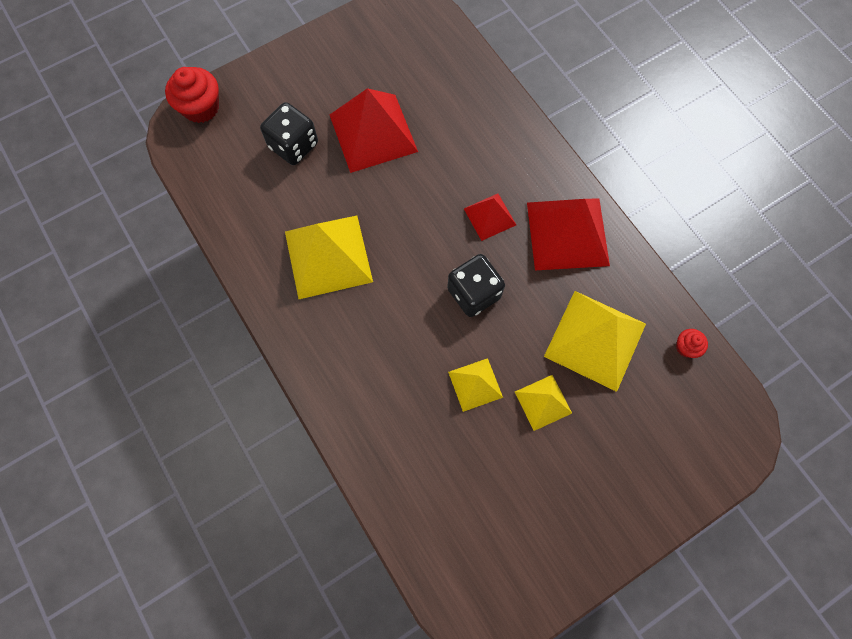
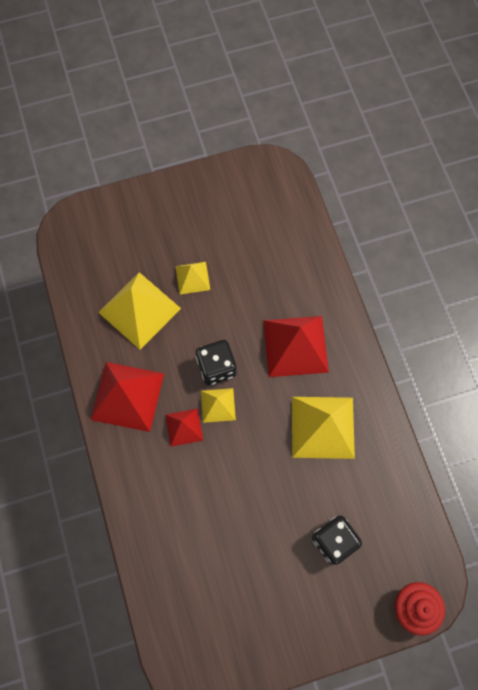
camera: 165 degrees left, 0 degrees up
(373, 133) = (260, 534): red pyramid -> red pyramid (295, 346)
(475, 384) = (236, 301): yellow pyramid -> yellow pyramid (218, 405)
(686, 347) = (77, 288): red cupcake -> none

